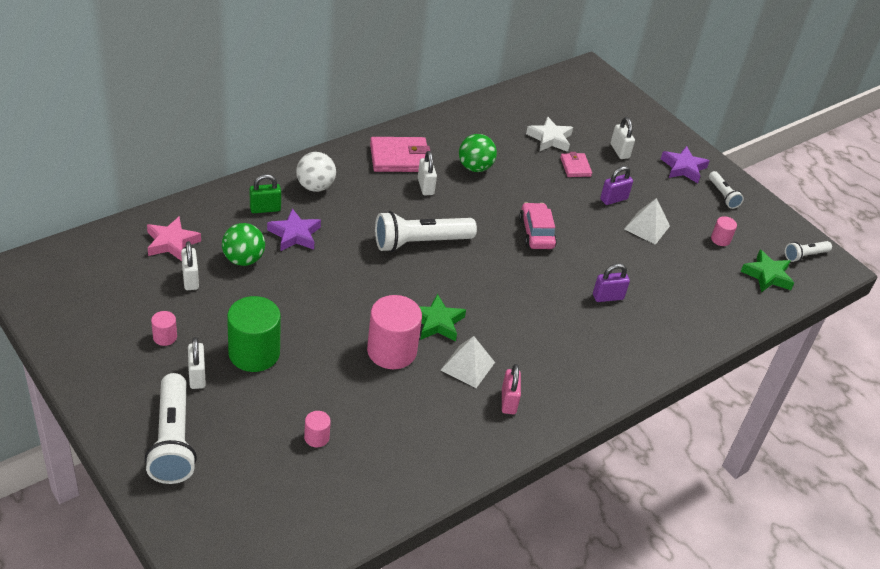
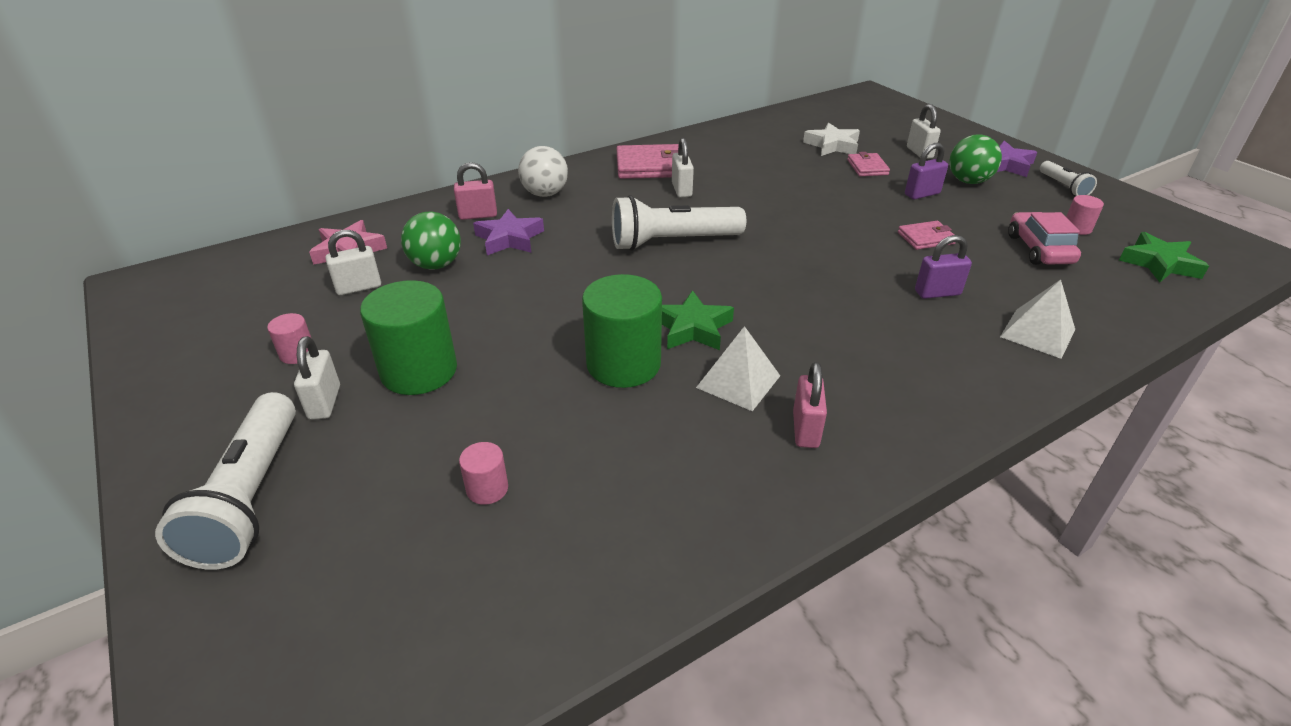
camera: 10 degrees right, 5 degrees down
(190, 279) = (358, 287): white padlock -> white padlock turned 75 degrees clockwise
(265, 209) = (478, 215): green padlock -> pink padlock
(391, 351) = (623, 364): pink cylinder -> green cylinder
(475, 167) = (743, 171): green ball -> green ball (968, 181)
(536, 233) = (826, 228): pink car -> pink car (1039, 249)
(609, 245) = (926, 238): none -> pink wallet
(647, 227) = (973, 219): white pyramid -> white pyramid (1037, 333)
(805, 255) = (1202, 241): white flashlight -> none

